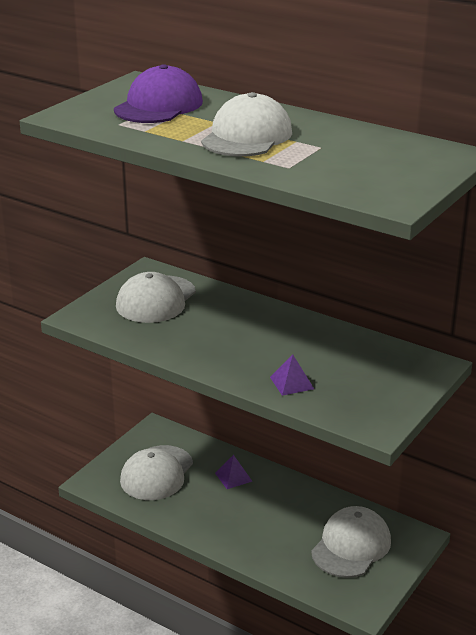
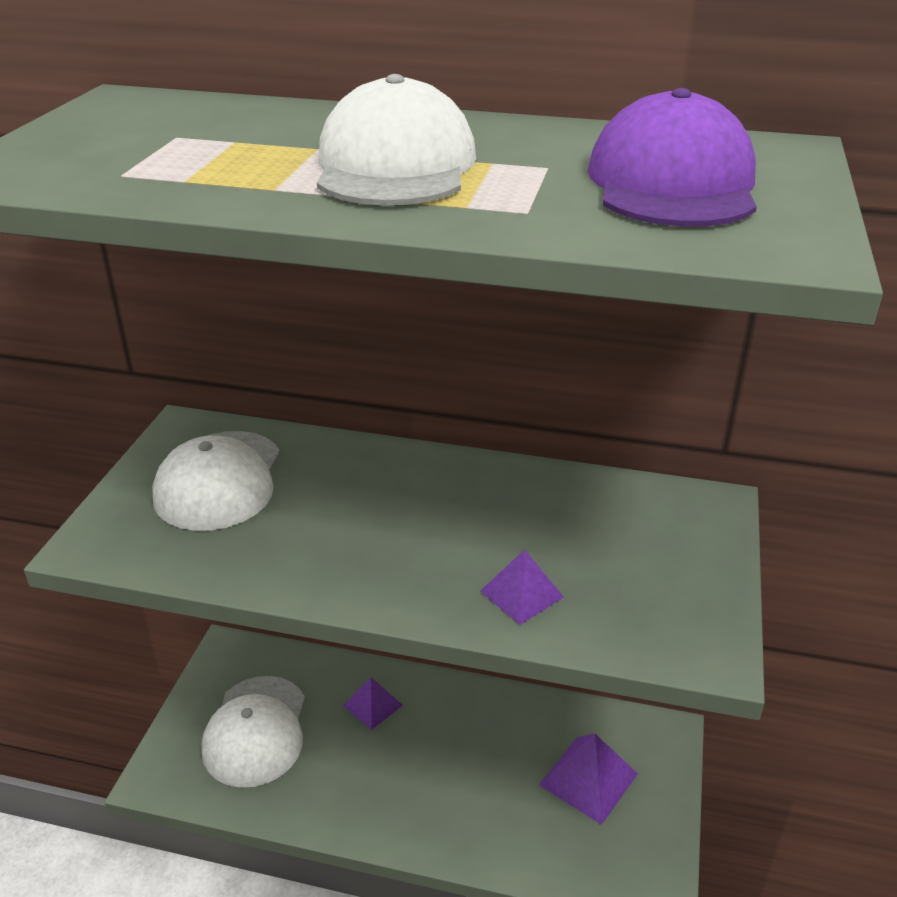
camera: 20 degrees left, 5 degrees up
(158, 106) = (184, 133): purple cap -> purple cap (672, 183)
(351, 546) = (588, 779): white cap -> purple pyramid

